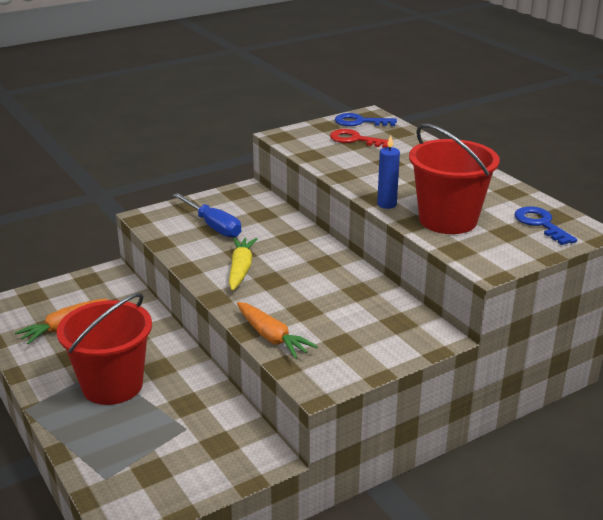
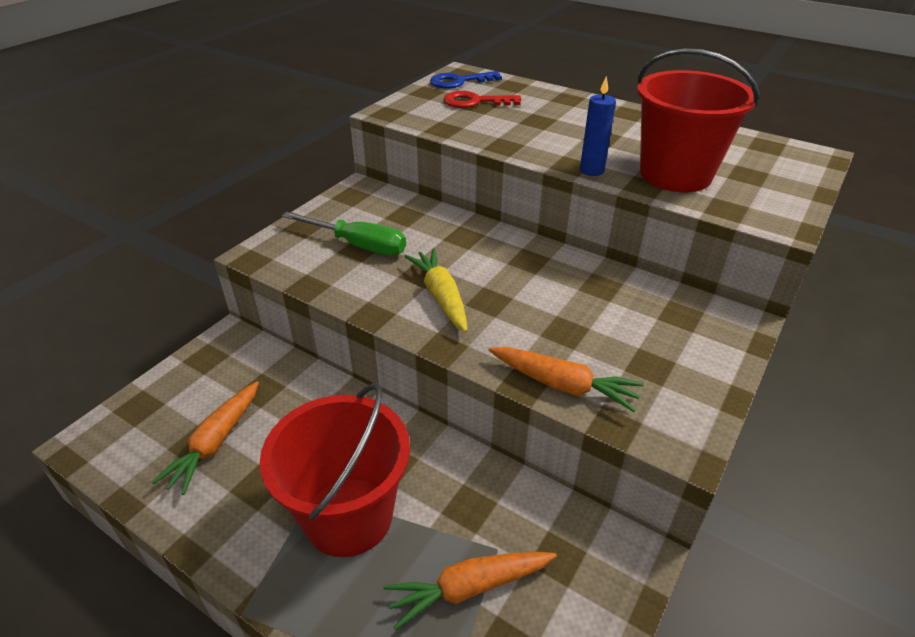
camera: 25 degrees left, 10 degrees up
(153, 440) = (469, 588): none -> orange carrot
(213, 226) = (358, 245): blue screwdriver -> green screwdriver
(541, 224) = (766, 157): blue key -> none

